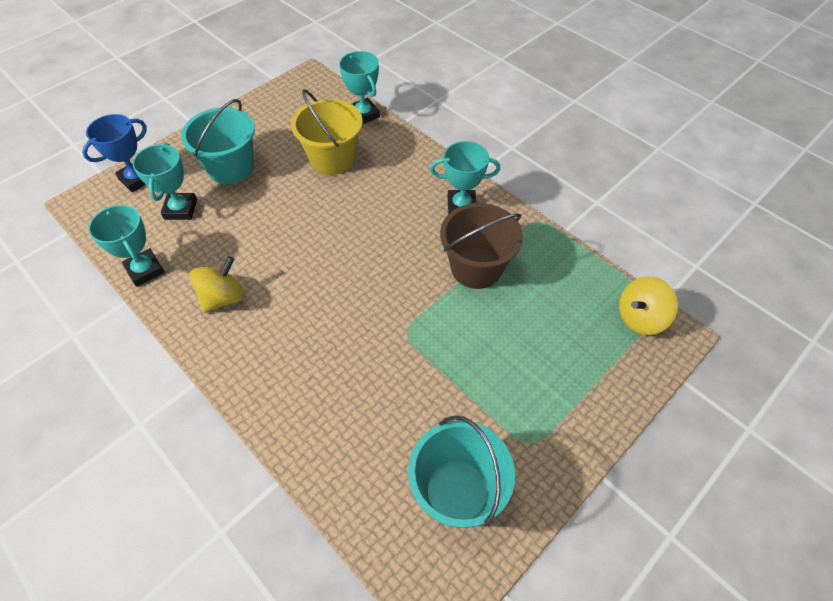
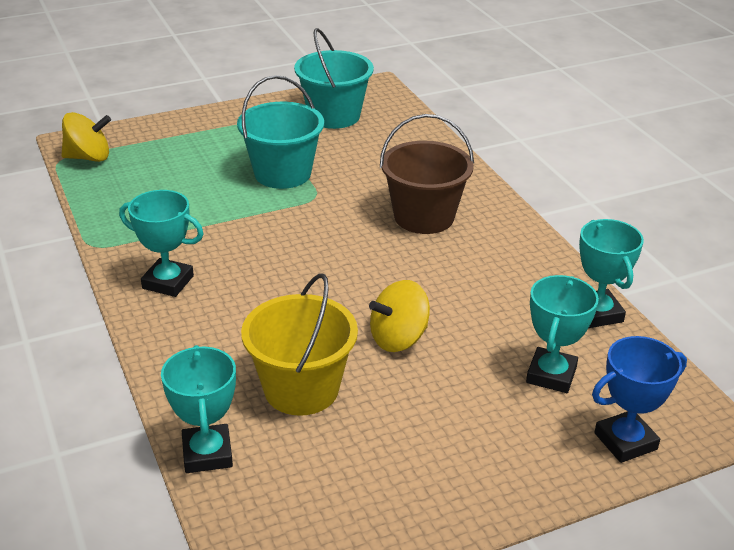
camera: 160 degrees left, 20 degrees down
(223, 297) = (500, 265): yellow spinning top -> yellow spinning top (398, 338)
(231, 168) = (467, 418): turquoise bucket -> turquoise bucket (282, 173)
(476, 267) = (205, 224): brown bucket -> brown bucket (424, 217)

